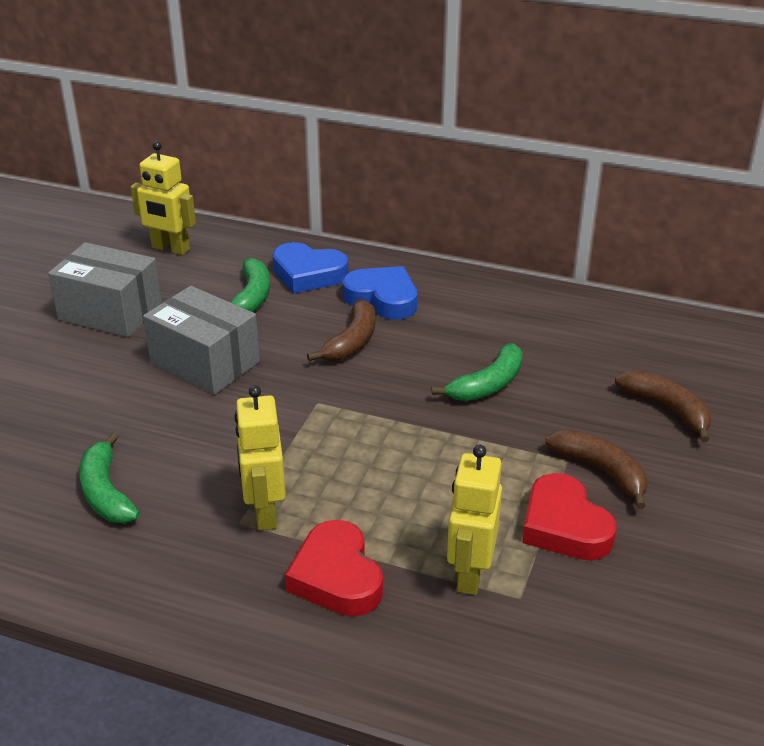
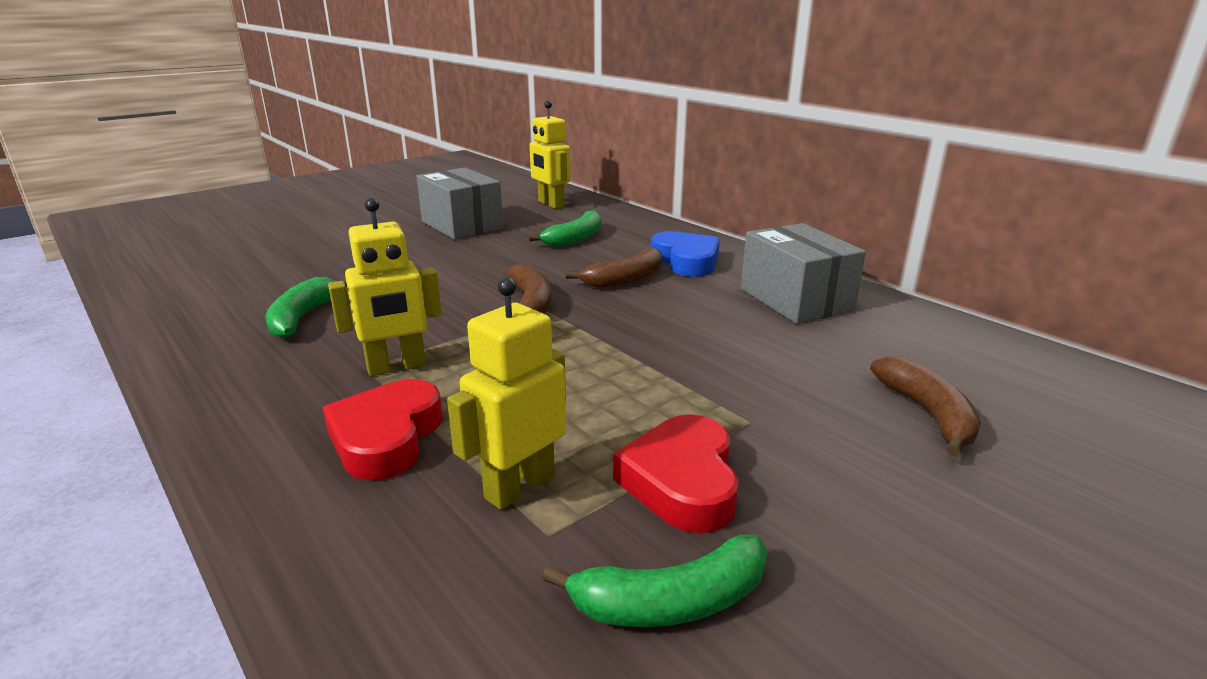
camera: 30 degrees right, 10 degrees down
(205, 363) = (488, 264): grey box -> grey box (795, 300)
(264, 512) = (396, 367): yellow robot -> yellow robot turned 135 degrees counterclockwise
(308, 274) = (639, 235): blue heart -> none
(487, 385) = (723, 338): green banana -> green banana (671, 602)
(601, 471) = (784, 445): brown banana -> brown banana (531, 303)

